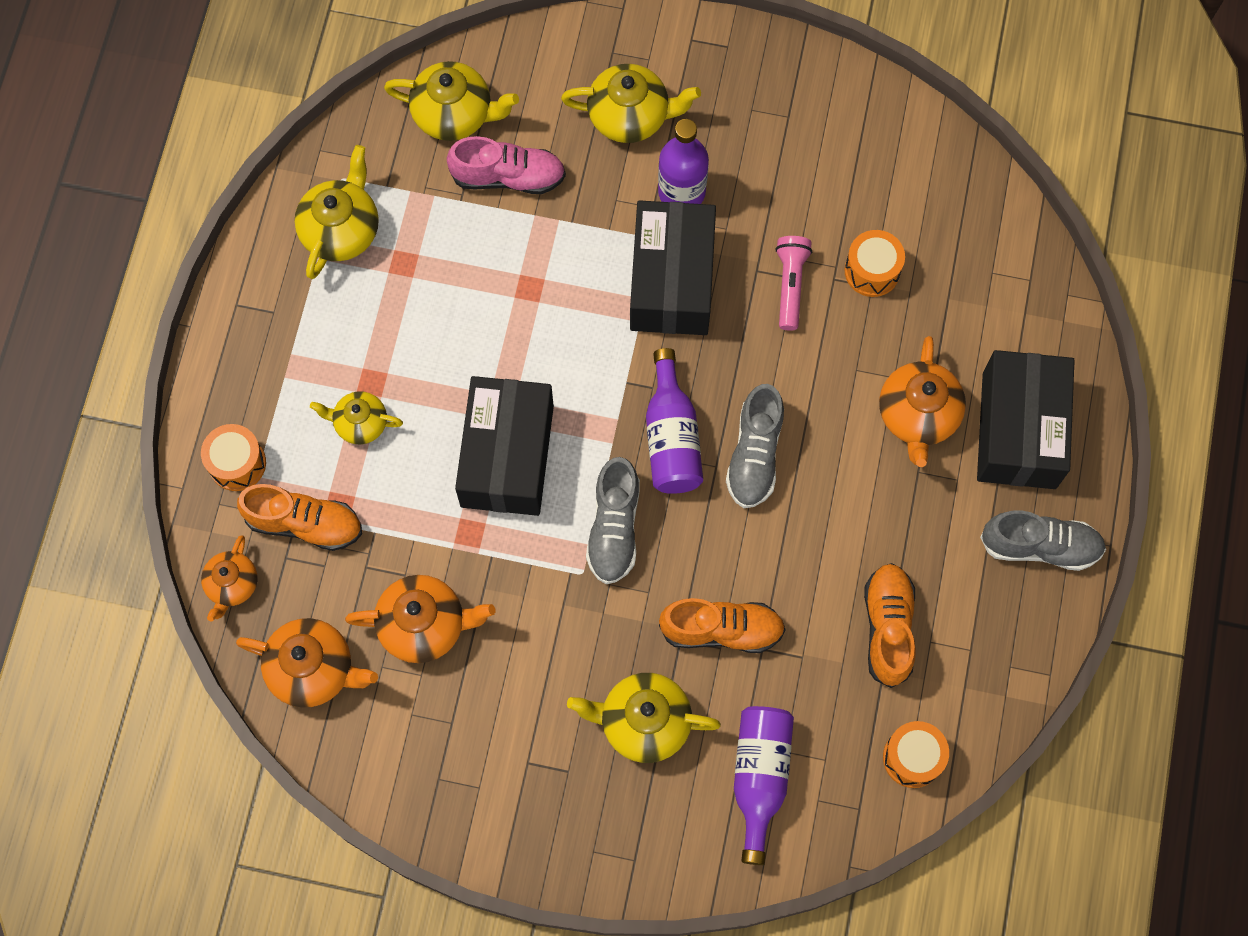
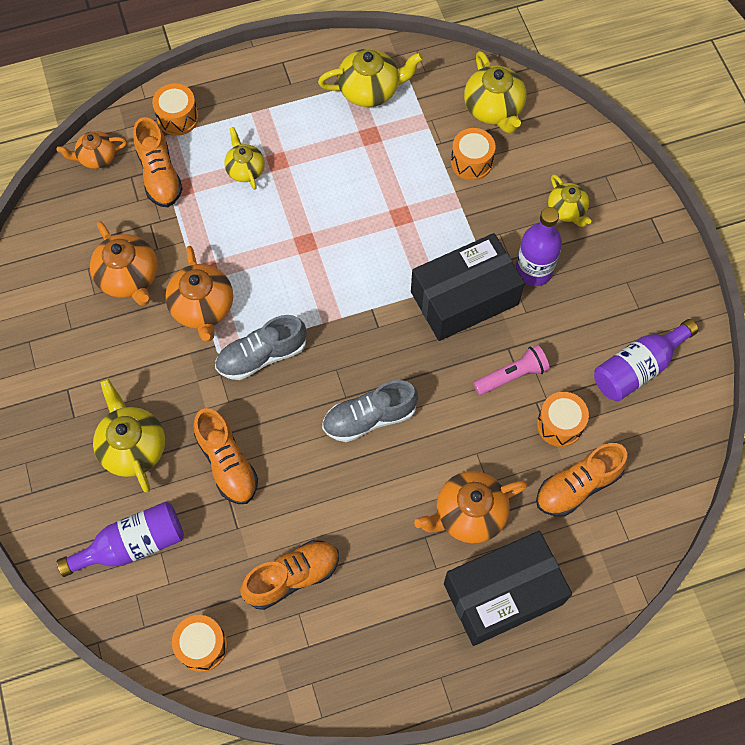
camera: 60 degrees right, 5 degrees down
(313, 669) = (65, 230): orange teapot -> orange teapot (203, 307)
(507, 456) = (274, 264): black box -> none
(508, 177) = (471, 162): pink shoe -> orange drum
(630, 116) = (566, 210): yellow teapot -> yellow teapot, size x0.63
(672, 437) = (349, 358): purple bottle -> purple bottle (637, 368)
(947, 293) = (577, 486): none -> orange shoe
(1040, 546) = (420, 657): grey shoe -> none

